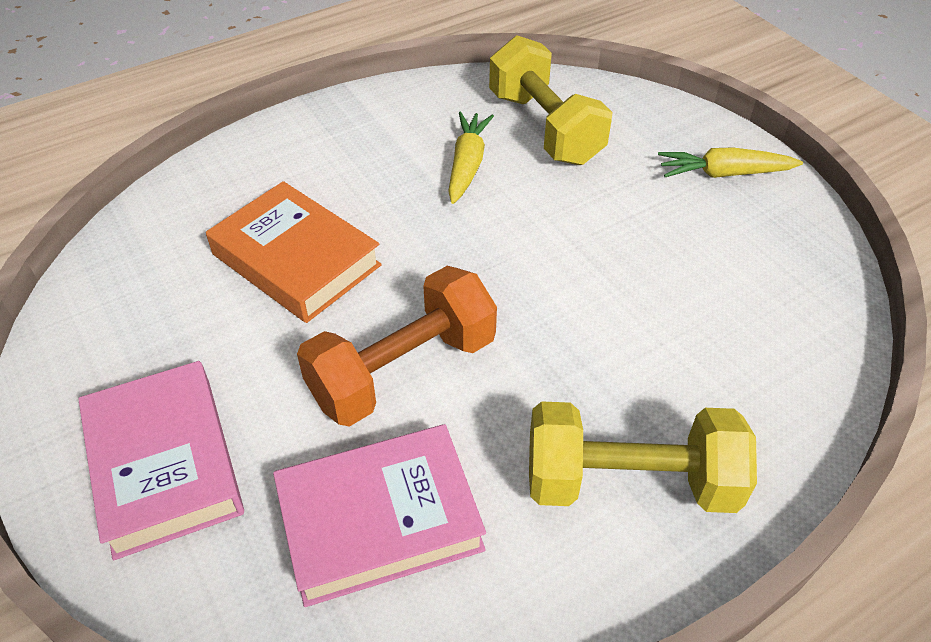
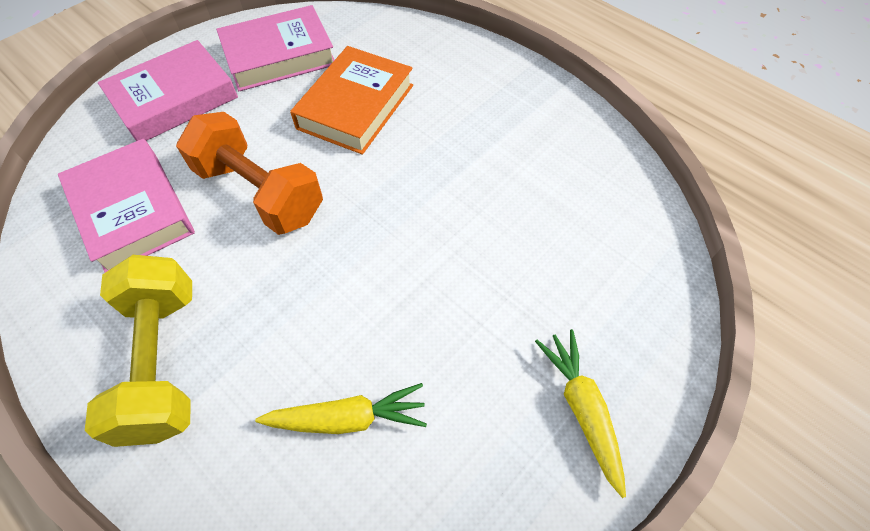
camera: 75 degrees right, 10 degrees up
(145, 326) = (279, 56): none -> pink book
(467, 164) = (502, 181): yellow carrot -> yellow carrot (348, 418)
(545, 128) = (582, 229): yellow dumbbell -> none

